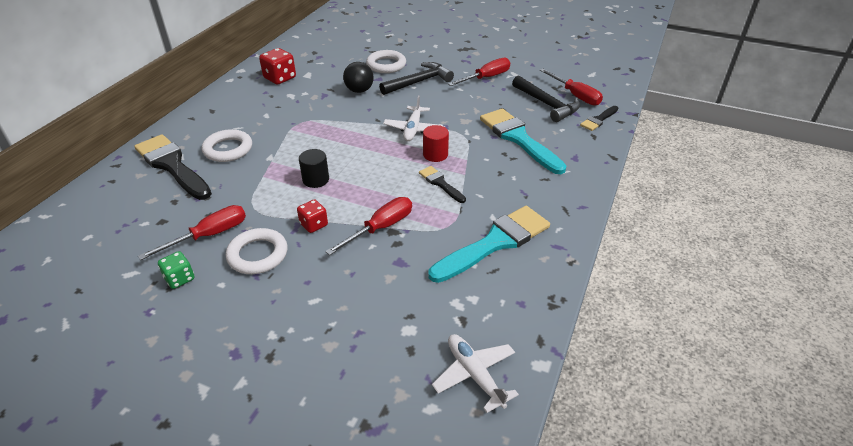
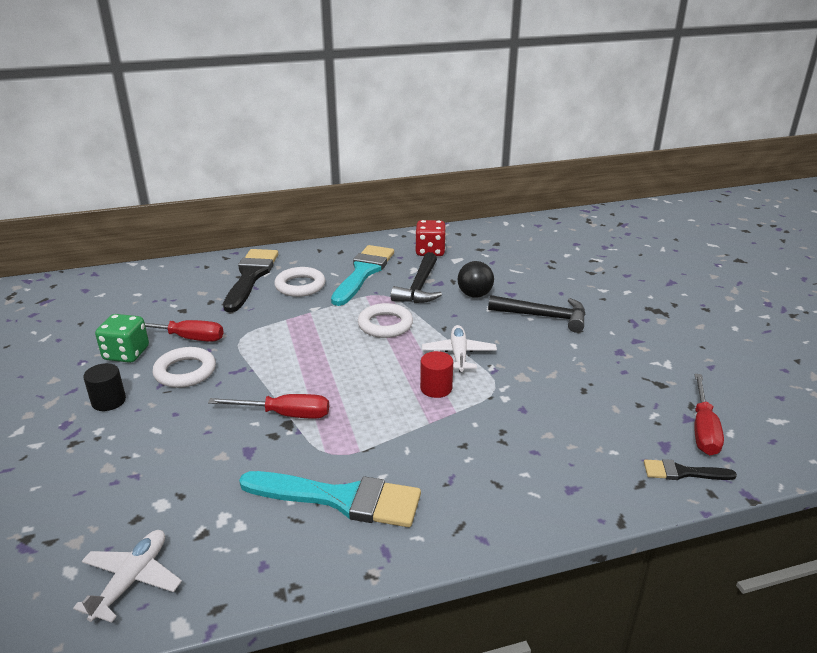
camera: 50 degrees right, 10 degrees down
(179, 278) = (126, 354): green dice -> green dice, size x1.56
(314, 224) = (250, 377): red dice -> none
(316, 180) = (312, 345): black cylinder -> black cylinder (109, 401)
(386, 65) = (540, 285): white ring -> white ring (385, 325)
(413, 129) = (458, 354): white plane -> white plane turned 120 degrees clockwise
(440, 183) = (393, 415): black brush -> none
(486, 78) = (624, 350): red screwdriver -> none
(518, 139) = (544, 428): turquoise brush -> turquoise brush (363, 272)
(546, 104) = (645, 416): black hammer -> black hammer (419, 287)

